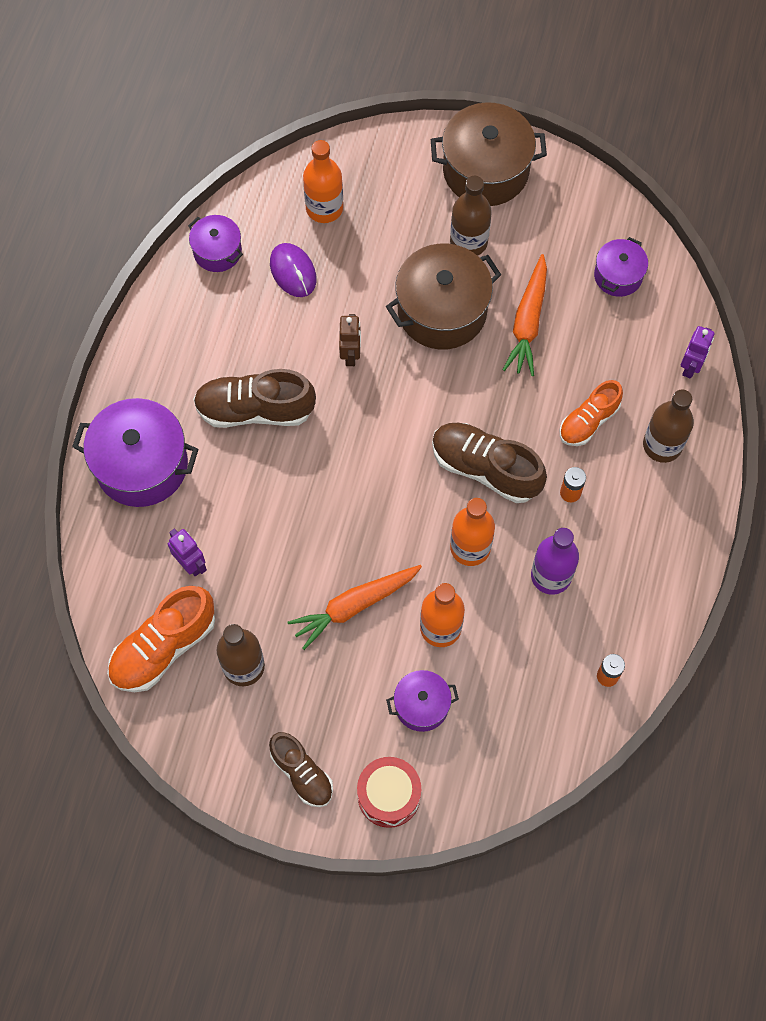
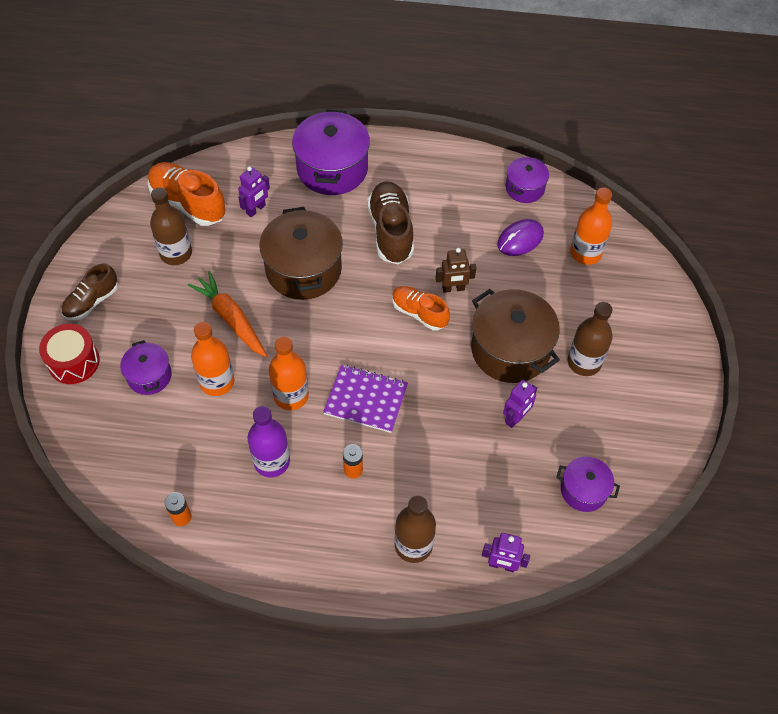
camera: 80 degrees right, 10 degrees down
(485, 468) = (366, 399): brown shoe -> purple notebook
(486, 170) = (662, 368): brown pot -> brown pot (303, 269)
(528, 322) = (516, 418): orange carrot -> purple robot
(588, 421) = (426, 478): orange shoe -> orange shoe (419, 313)

